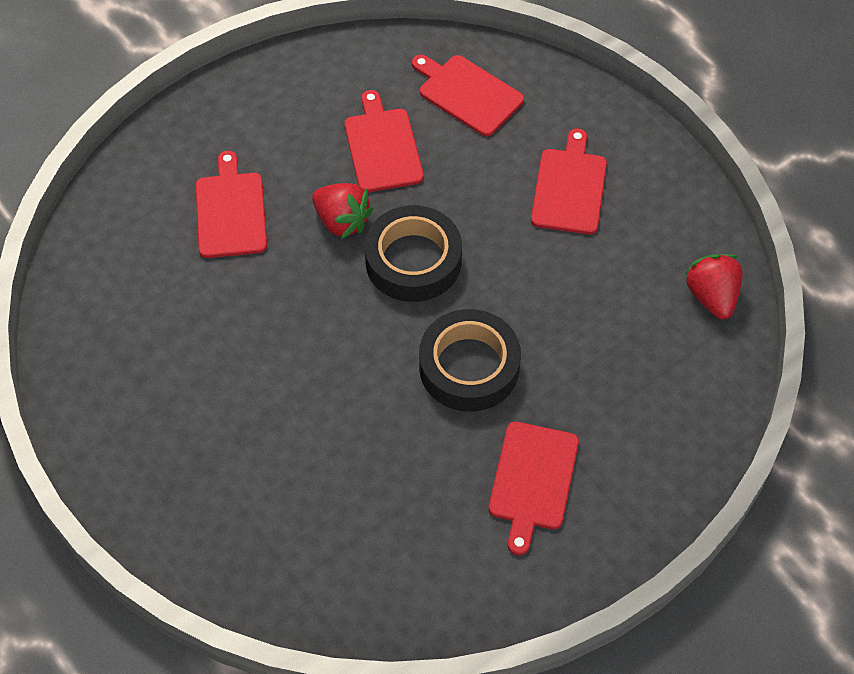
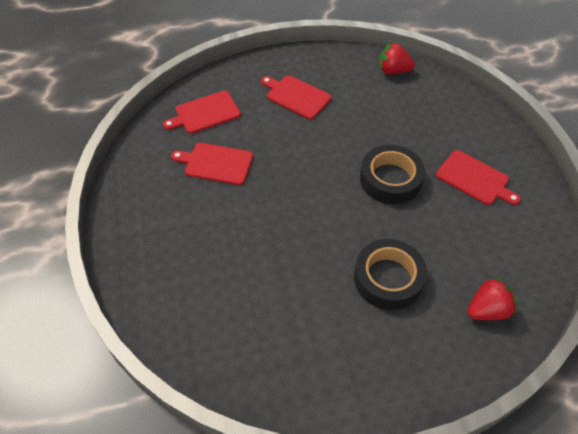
camera: 65 degrees left, 5 degrees down
(231, 211) = (214, 256): red cutting board -> none
(342, 221) = (257, 201): red strawberry -> red strawberry (487, 310)
(413, 260) = (305, 178): black tape -> black tape (388, 278)

